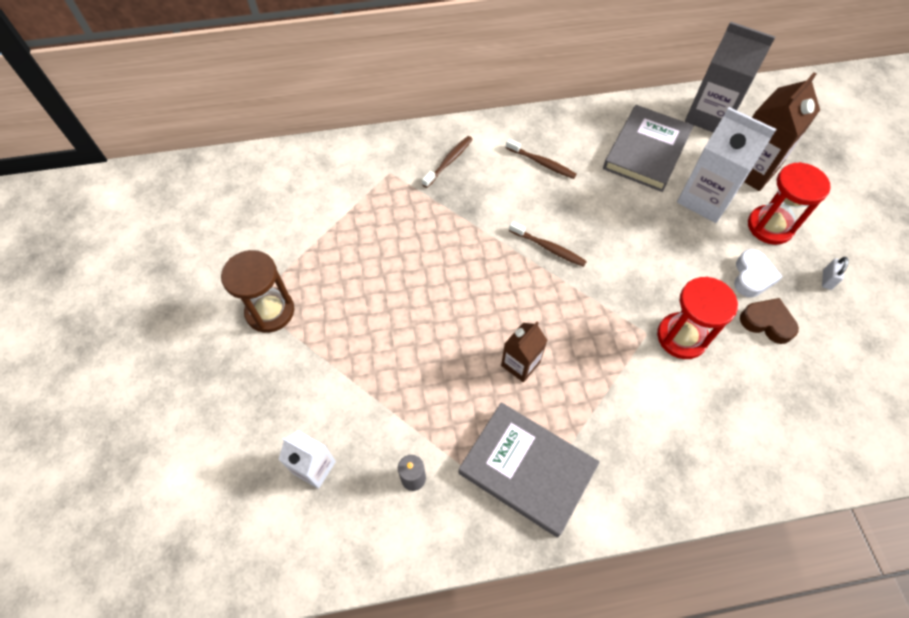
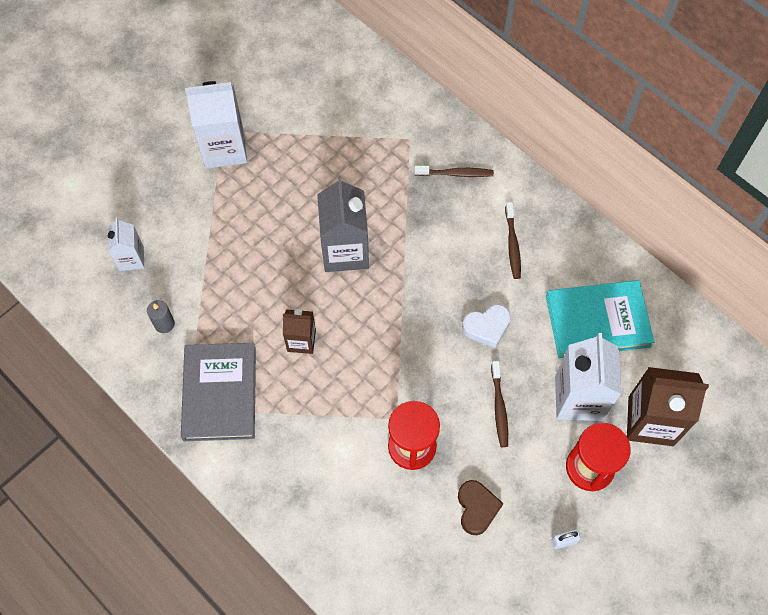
camera: 55 degrees right, 5 degrees up
(270, 311) = (224, 148): brown hourglass -> white carton
(548, 248) = (425, 300): brown toothbrush -> brown toothbrush (499, 407)
(646, 151) = (597, 321): grey book -> turquoise book
(709, 116) = (691, 354): grey carton -> grey carton (345, 251)
(752, 277) = (518, 476): white heart -> white heart (487, 327)

